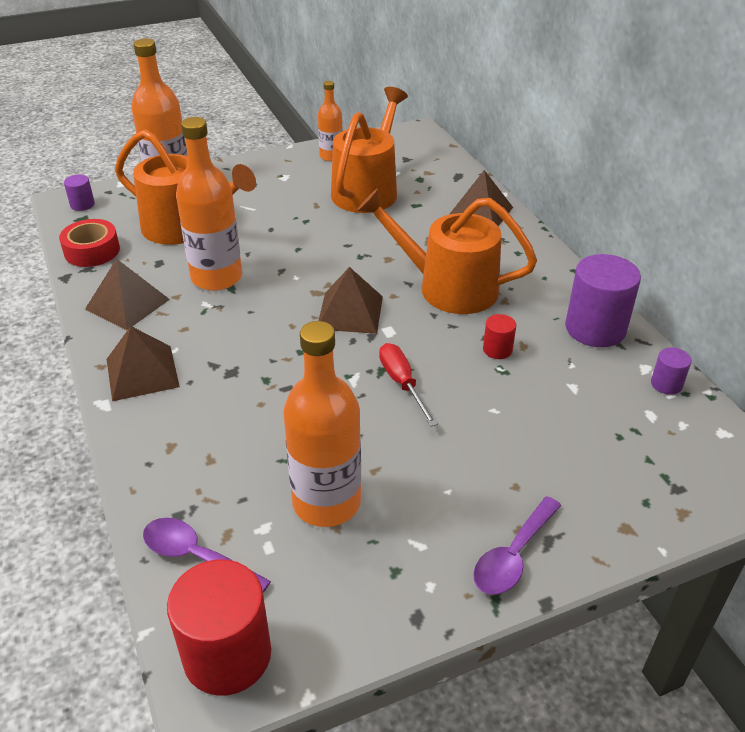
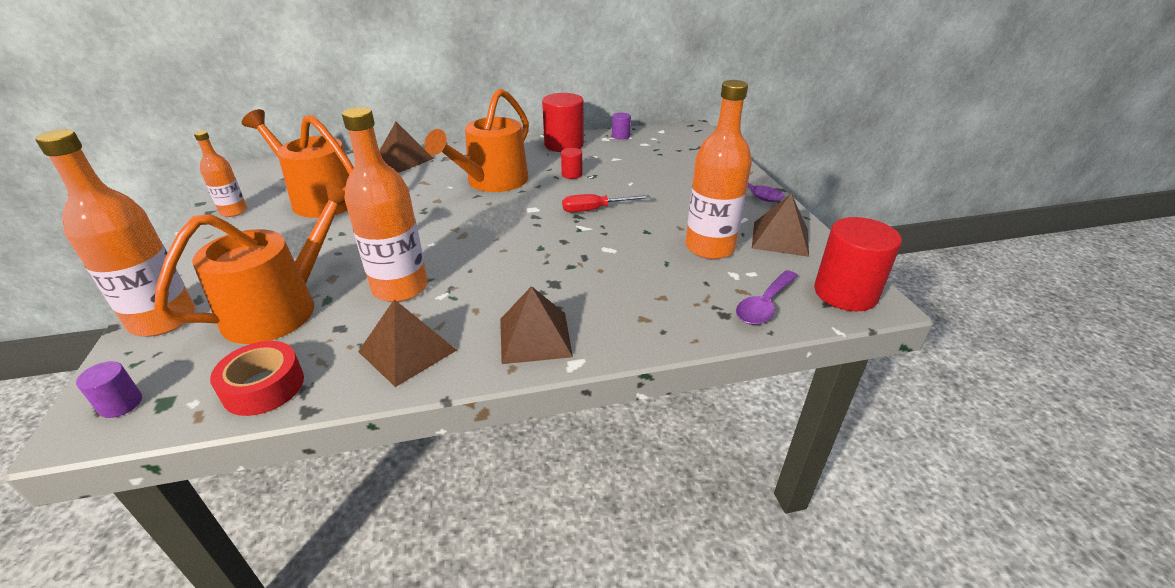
camera: 80 degrees left, 5 degrees down
(350, 312) = (500, 222): brown pyramid -> brown pyramid (780, 238)
(595, 328) = (564, 145): purple cylinder -> red cylinder

